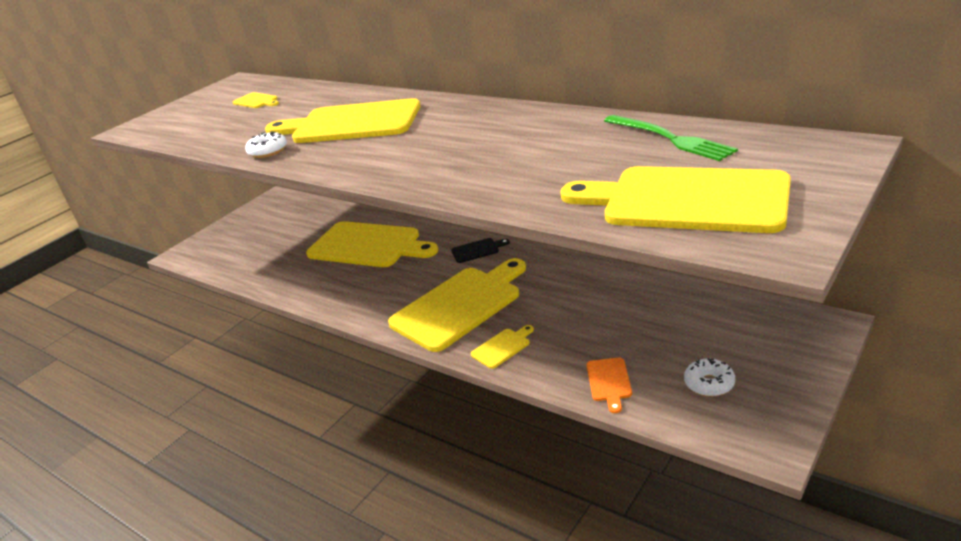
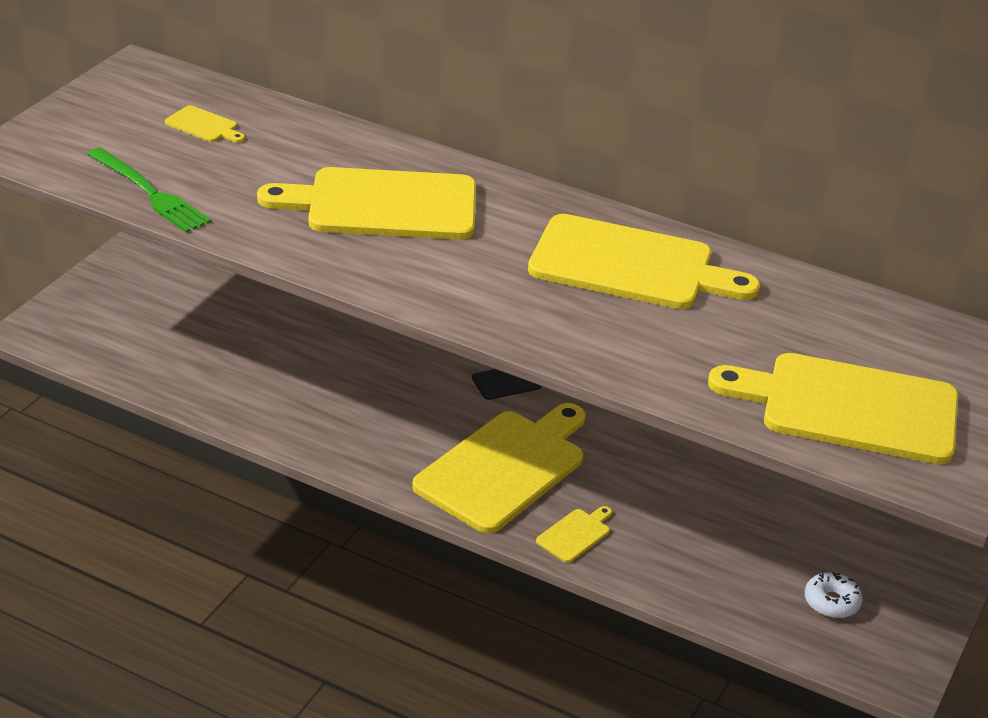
camera: 15 degrees left, 5 degrees up
(268, 151) = (279, 241): white donut -> none
(368, 246) = (341, 353): yellow cutting board -> yellow cutting board (630, 265)
(609, 382) = (715, 591): orange cutting board -> none
(669, 138) = (820, 309): green fork -> green fork (149, 192)

